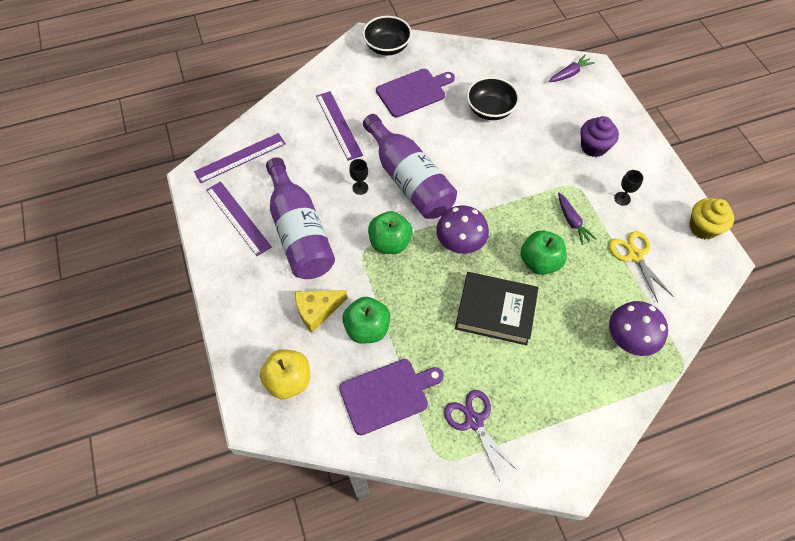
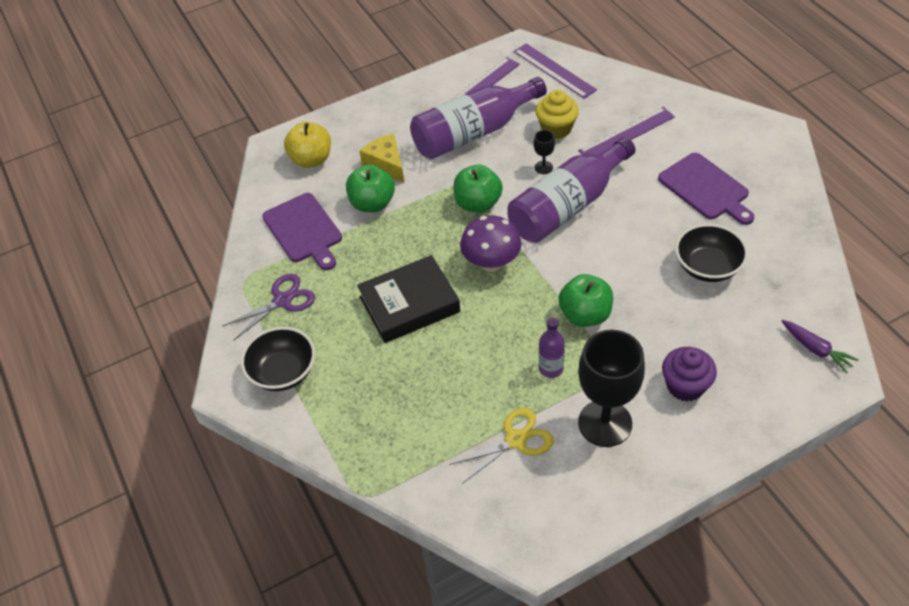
camera: 85 degrees right, 10 degrees down
(387, 47) = (772, 152): black bowl -> black bowl (283, 372)
(495, 311) = (409, 304): black book -> black book turned 60 degrees clockwise
(539, 262) = (483, 340): green apple -> green apple (585, 315)
(572, 222) = (551, 368): purple carrot -> purple bottle
(622, 198) = (605, 423): black goblet -> black goblet, size x2.38
(628, 339) = (394, 436): purple mushroom -> none
(703, 227) = (583, 524): yellow cupcake -> yellow cupcake (556, 128)

